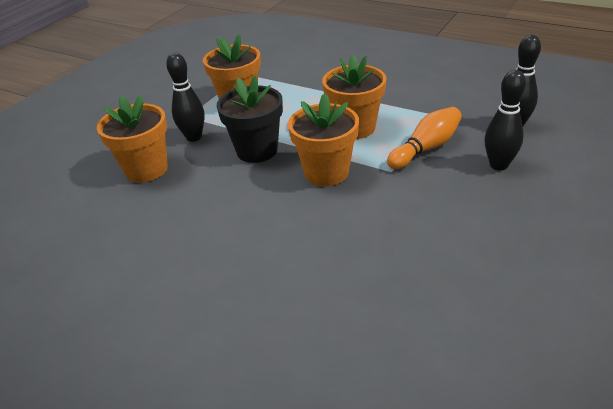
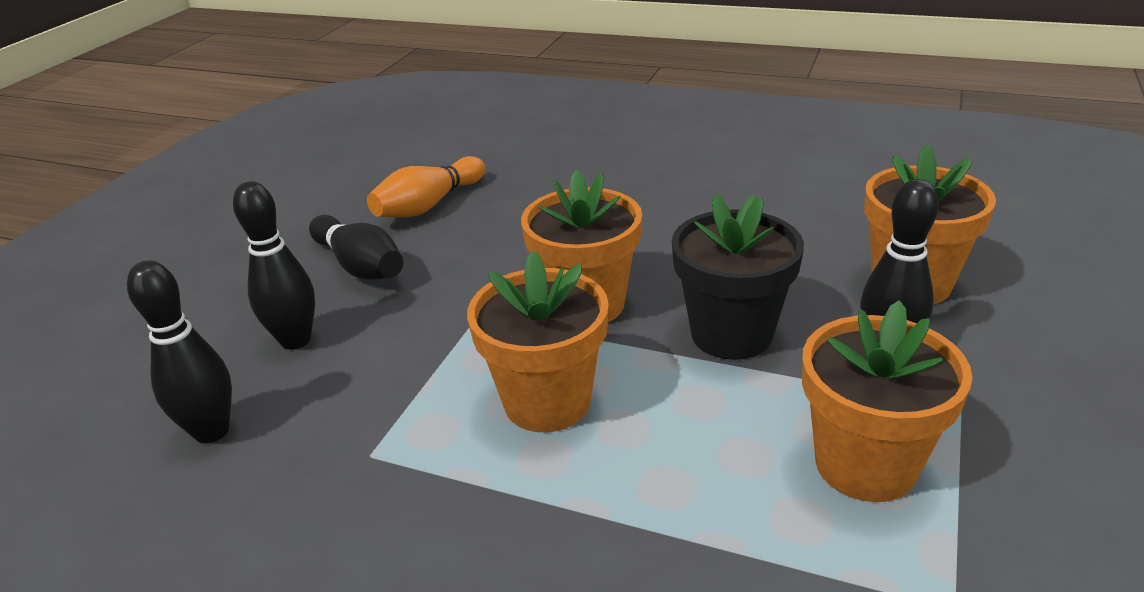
camera: 170 degrees right, 5 degrees down
(426, 148) = (409, 363): orange bowling pin -> orange bowling pin (429, 205)
(482, 215) = (360, 266): none -> black bowling pin

